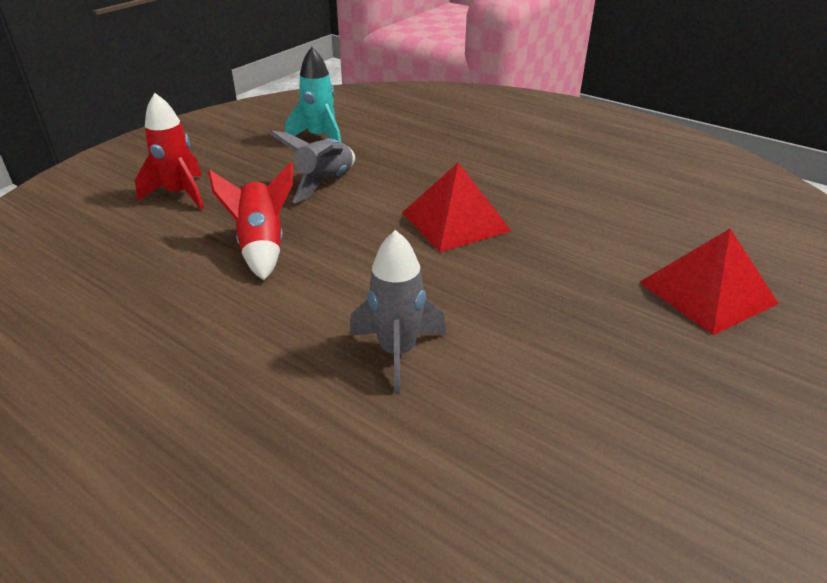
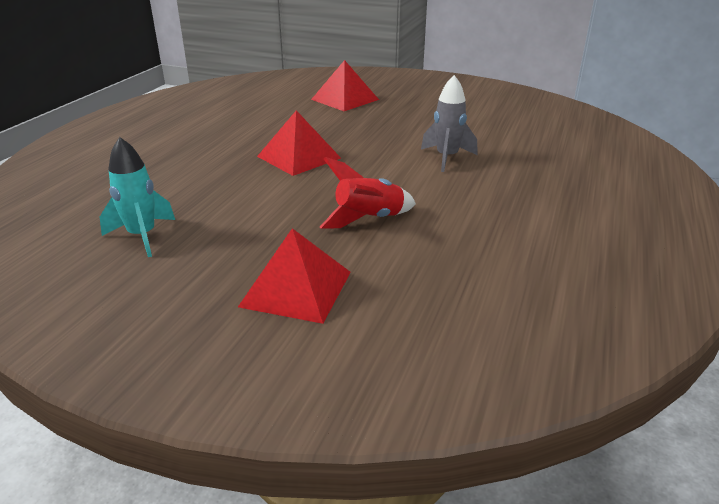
camera: 105 degrees left, 5 degrees down
(180, 194) = (296, 288): red rocket -> red pyramid
(325, 183) = (250, 214): grey rocket -> none

